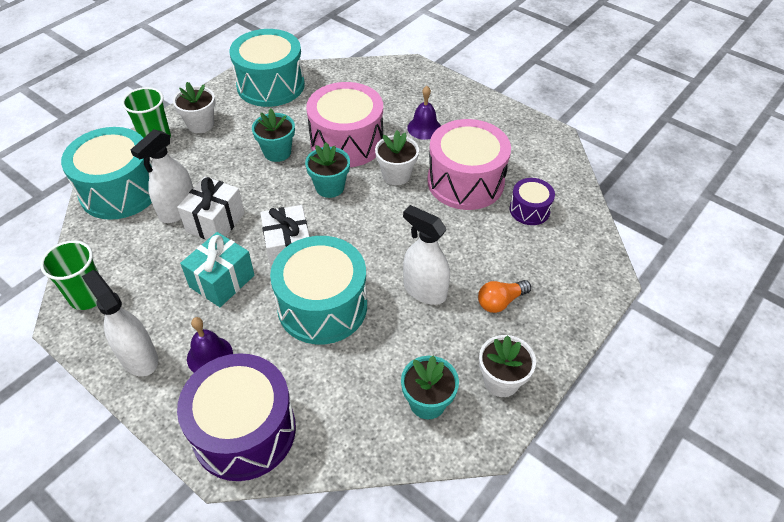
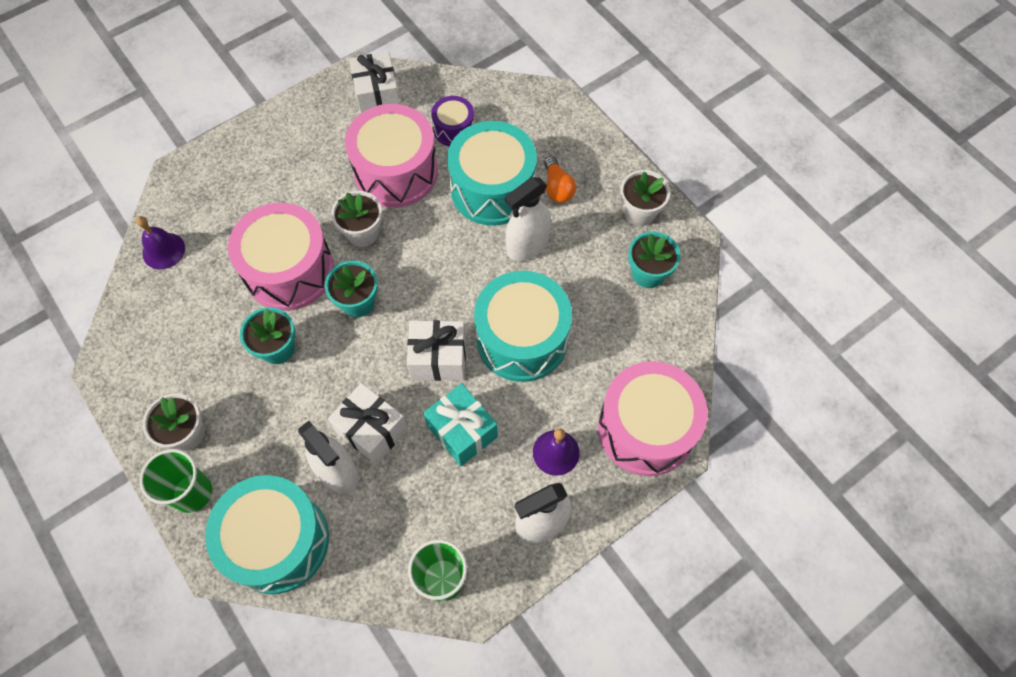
camera: 75 degrees left, 15 degrees up
(244, 431) = (646, 428): purple drum -> pink drum
(270, 85) = (142, 338): turquoise drum -> turquoise drum (492, 189)
(424, 128) = (297, 187): purple bell -> purple bell (163, 250)
(537, 153) = (377, 97): none -> white gift

